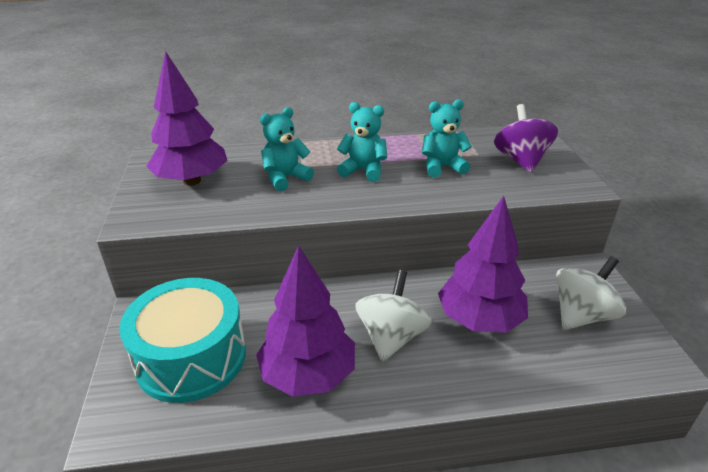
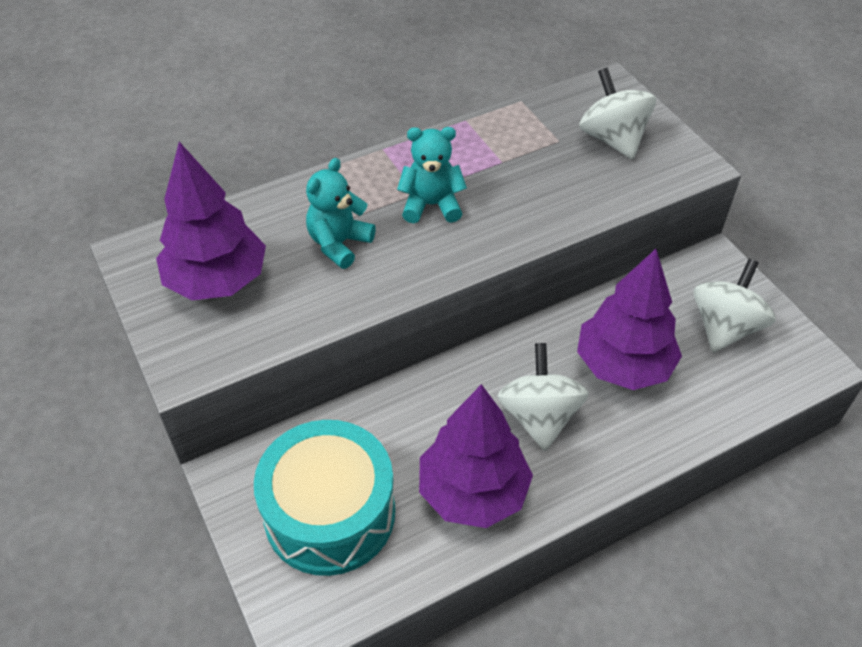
camera: 20 degrees left, 15 degrees up
(442, 167) = (524, 174): turquoise teddy bear -> none
(521, 160) = (612, 139): purple spinning top -> white spinning top

